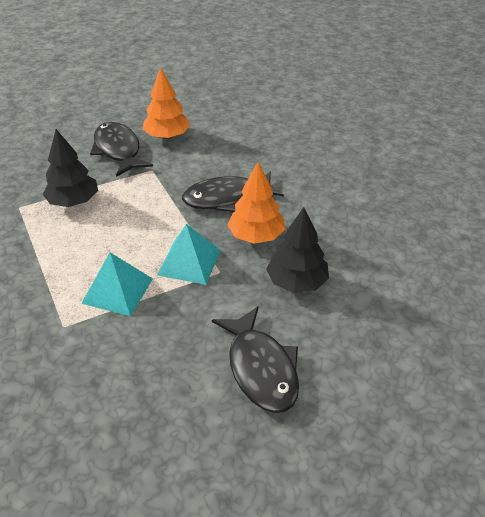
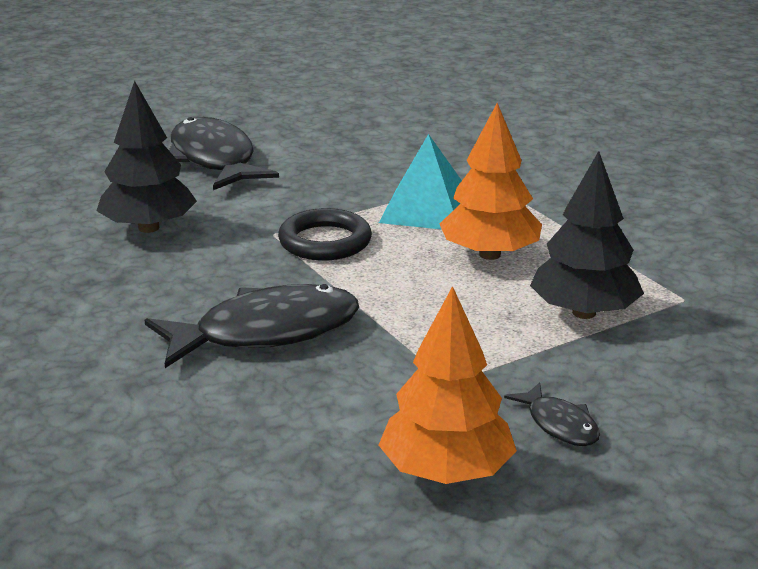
camera: 175 degrees right, 15 degrees down
(118, 150) = (559, 424): black fish -> black fish, size x0.48
(189, 262) = (325, 242): turquoise pyramid -> black ring
(256, 236) = (208, 277): orange tree -> orange tree (489, 254)

